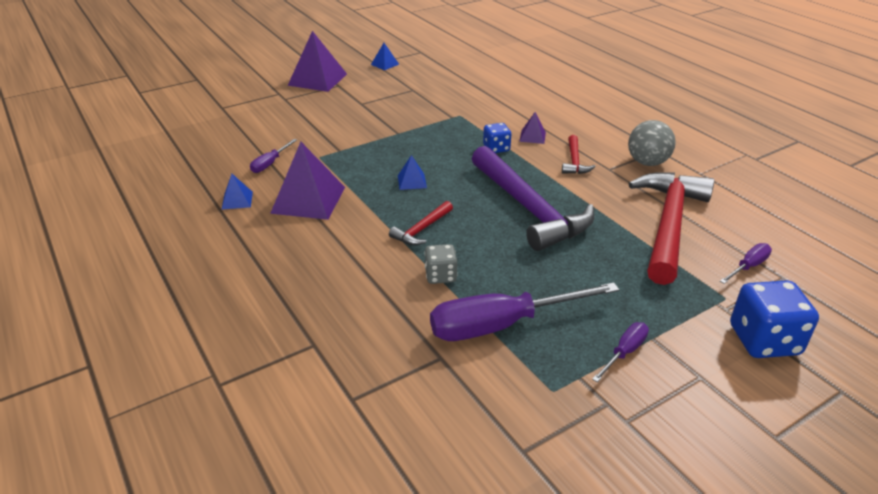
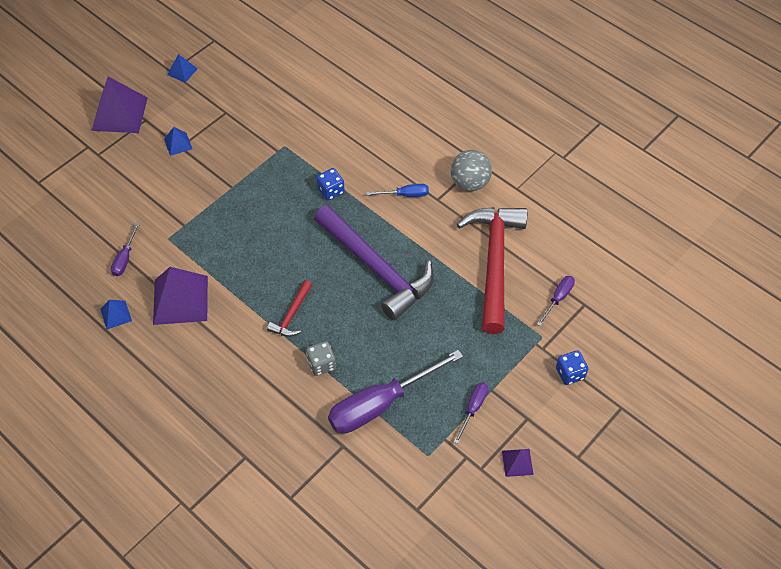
camera: 15 degrees left, 20 degrees up
(412, 181) = (265, 255): blue pyramid -> blue pyramid (178, 144)
(532, 136) = (361, 166): purple pyramid -> purple pyramid (517, 462)
(574, 161) = (405, 195): red hammer -> blue screwdriver
(764, 340) = (570, 373): blue dice -> blue dice, size x0.58

